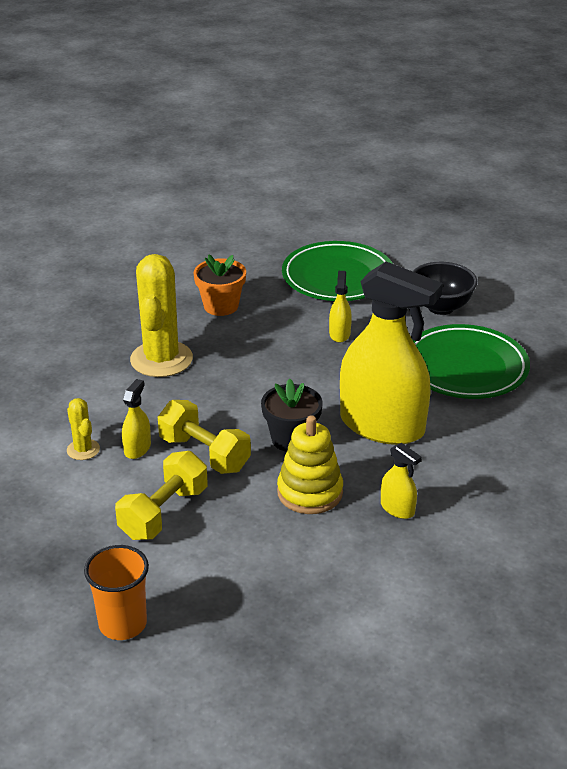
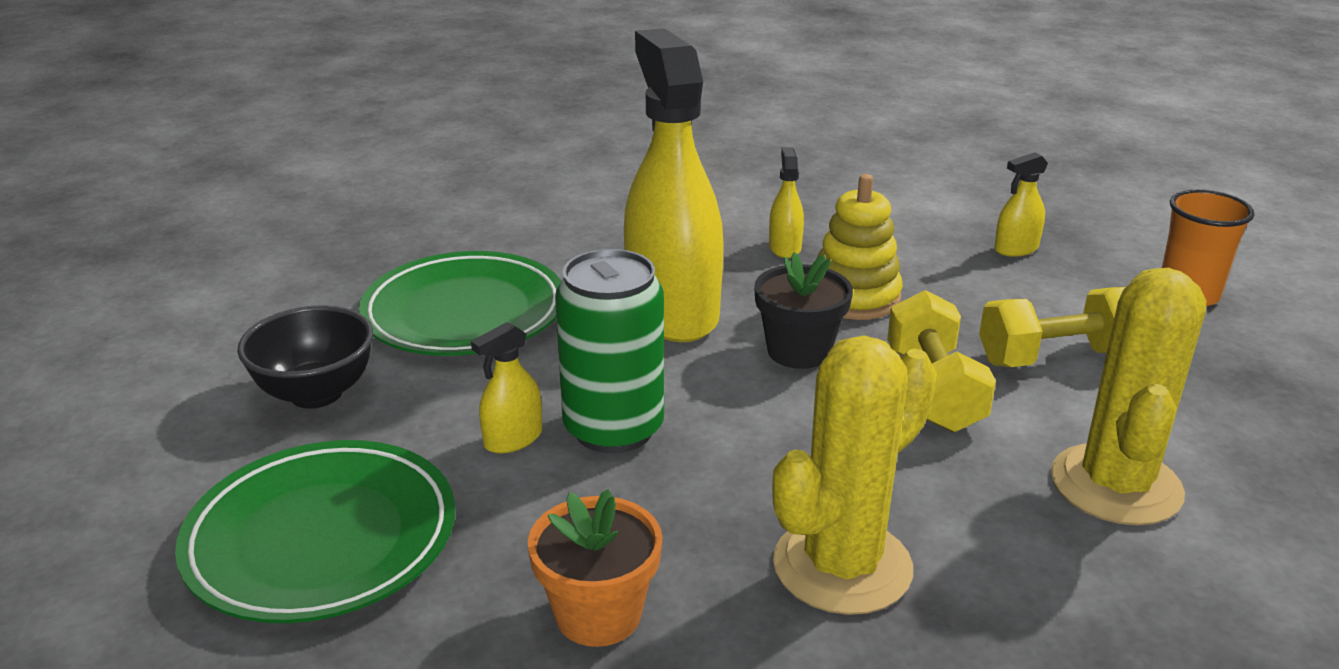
camera: 135 degrees left, 5 degrees down
(83, 450) = (1115, 485): yellow cactus -> yellow cactus, size x2.09
(137, 448) = (1025, 444): yellow spray bottle -> yellow spray bottle (1016, 249)
(311, 358) = (613, 429): none -> green can

